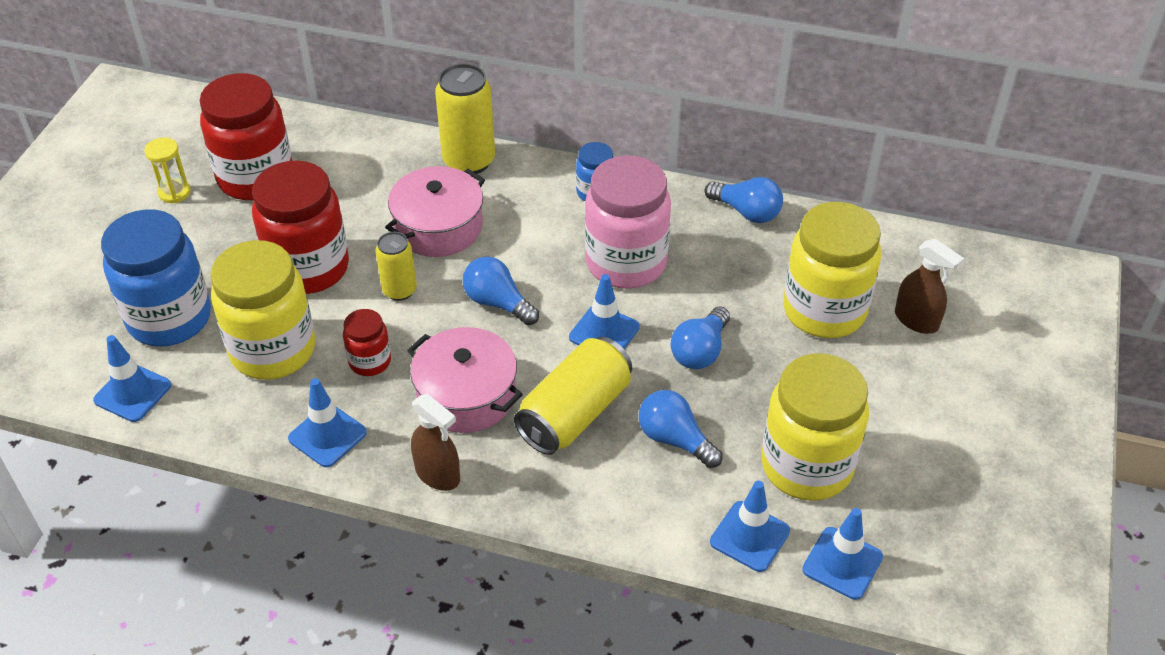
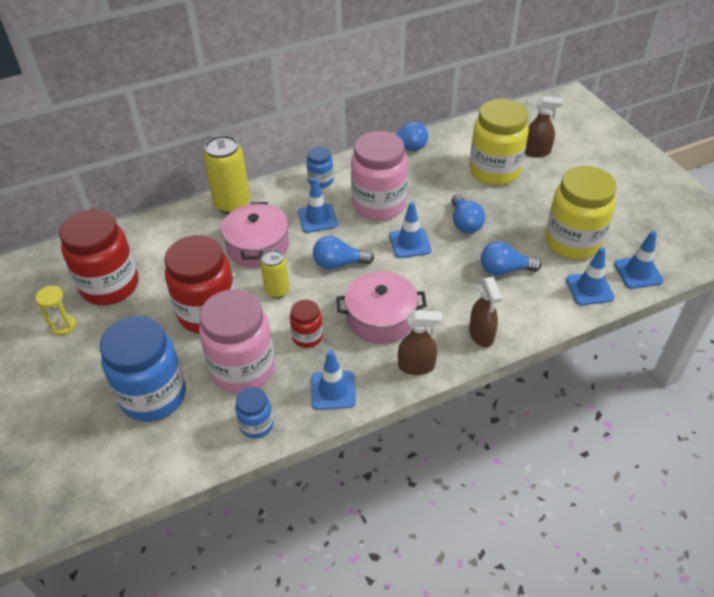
camera: 40 degrees left, 0 degrees up
(132, 393) = (183, 452): blue traffic cone -> blue traffic cone (317, 218)
(220, 416) = (256, 425): none -> blue jar
(273, 350) = (243, 369): yellow jar -> pink jar
(549, 493) = (481, 335): none -> brown spray bottle
(574, 413) = (444, 290): yellow can -> none

